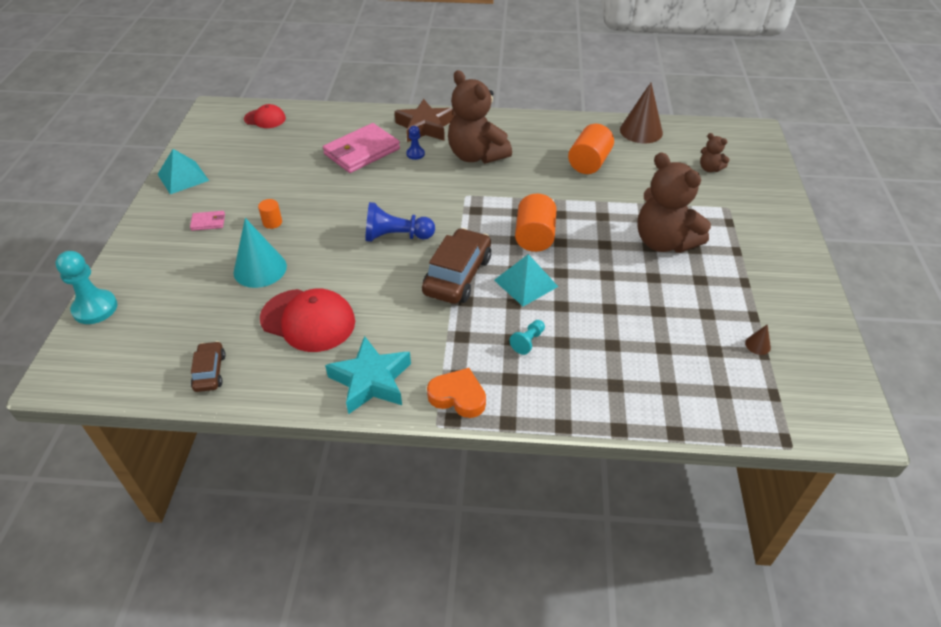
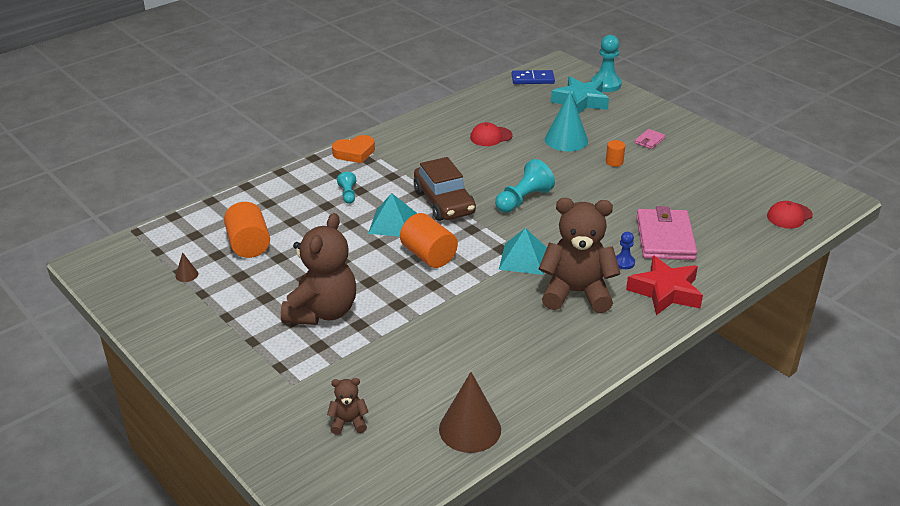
camera: 135 degrees right, 10 degrees down
(129, 372) = (532, 79): none -> blue domino
(183, 177) = (729, 150): turquoise pyramid -> turquoise pyramid (523, 258)
(210, 372) = (497, 97): brown car -> none
(308, 320) = (491, 136): red cap -> red cap, size x0.57
(371, 380) = (411, 135): turquoise star -> turquoise star (580, 101)
(396, 236) = (523, 200): blue pawn -> turquoise pawn
(425, 127) = (665, 291): brown star -> red star
(589, 163) = (472, 350): orange cylinder -> orange cylinder (249, 245)
(664, 242) = (322, 312): brown teddy bear -> brown teddy bear turned 105 degrees clockwise

